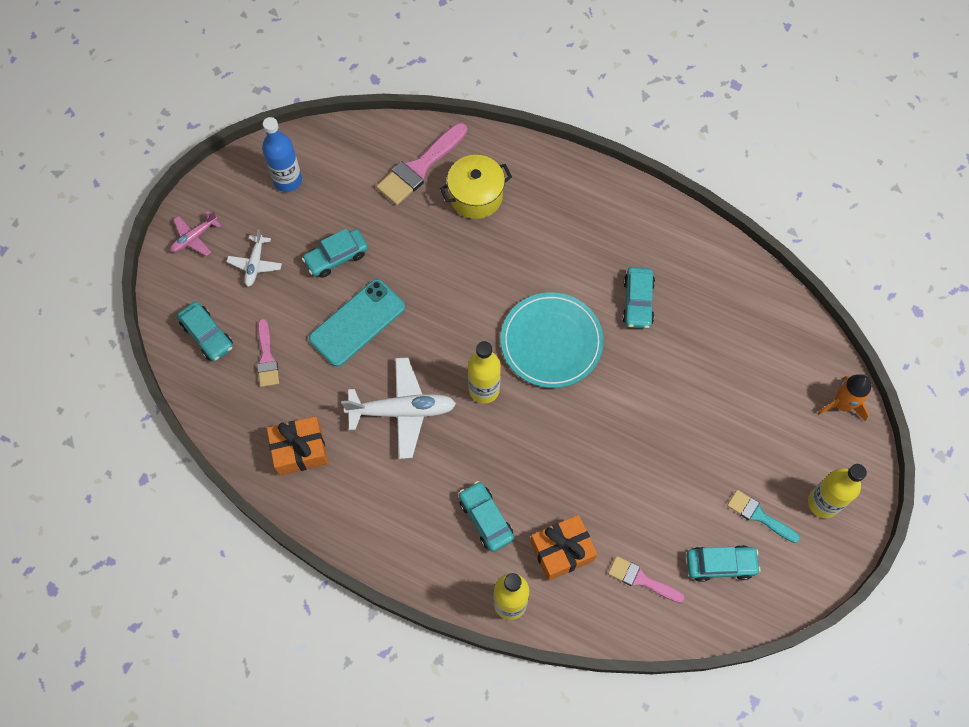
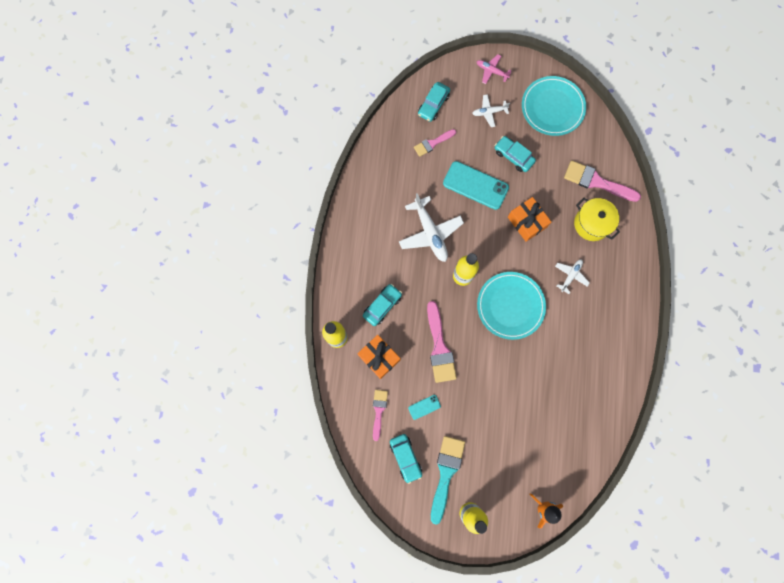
camera: 70 degrees right, 10 degrees up
(288, 180) = (552, 107): blue bottle -> turquoise plate
(300, 450) = (384, 184): orange gift -> orange gift (527, 222)
(538, 249) = (570, 276): none -> white plane
(576, 459) = (439, 347): none -> pink brush
(638, 302) = (560, 351): turquoise car -> none
(656, 512) = (424, 407): none -> turquoise phone
(759, 515) = (446, 473): turquoise brush -> turquoise brush, size x1.66

